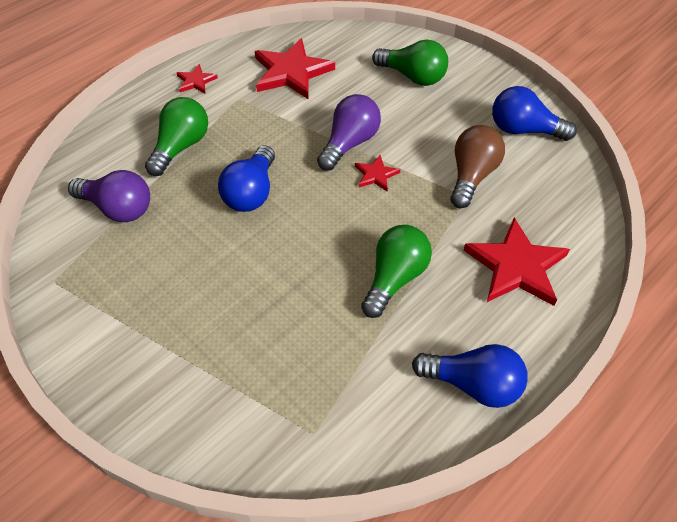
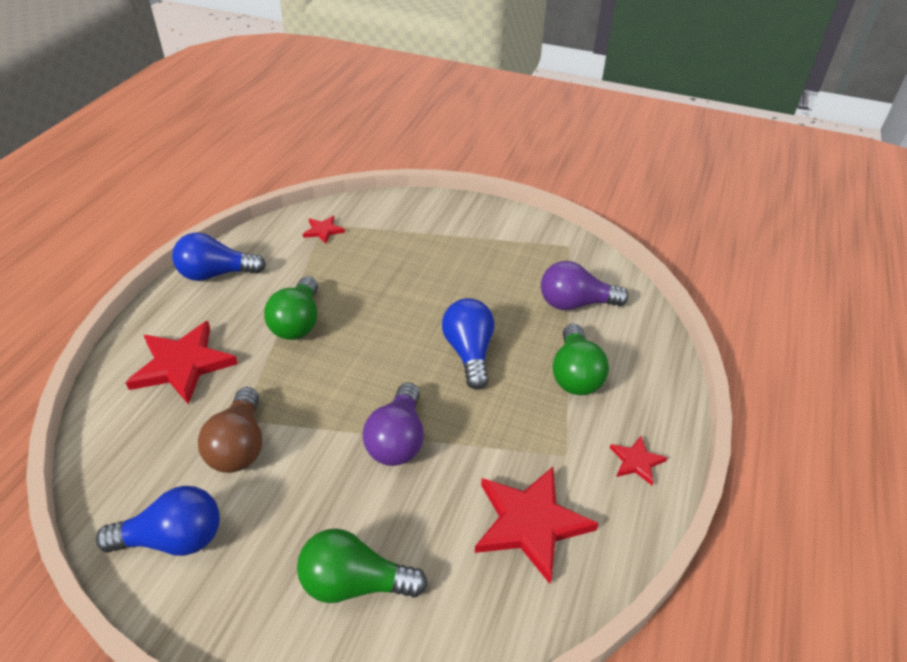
camera: 155 degrees right, 10 degrees down
(376, 175) = (351, 411): red star -> red star (323, 231)

